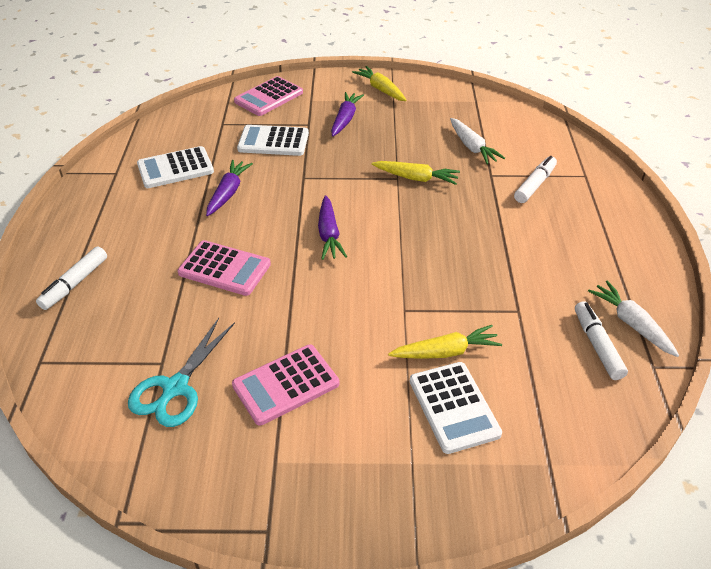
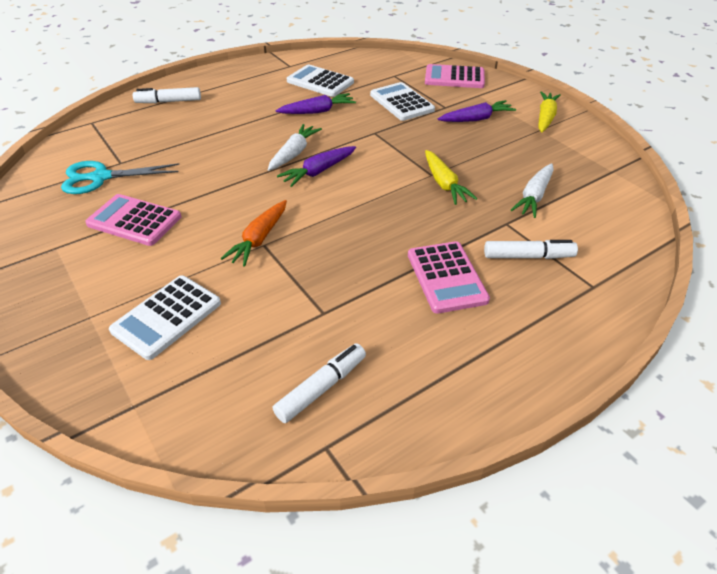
camera: 55 degrees right, 0 degrees up
(224, 268) = (233, 145): pink calculator -> pink calculator (446, 277)
(394, 310) = (259, 239): none -> orange carrot
(446, 352) = (231, 287): yellow carrot -> none
(631, 323) = (379, 405): white carrot -> white carrot (294, 153)

